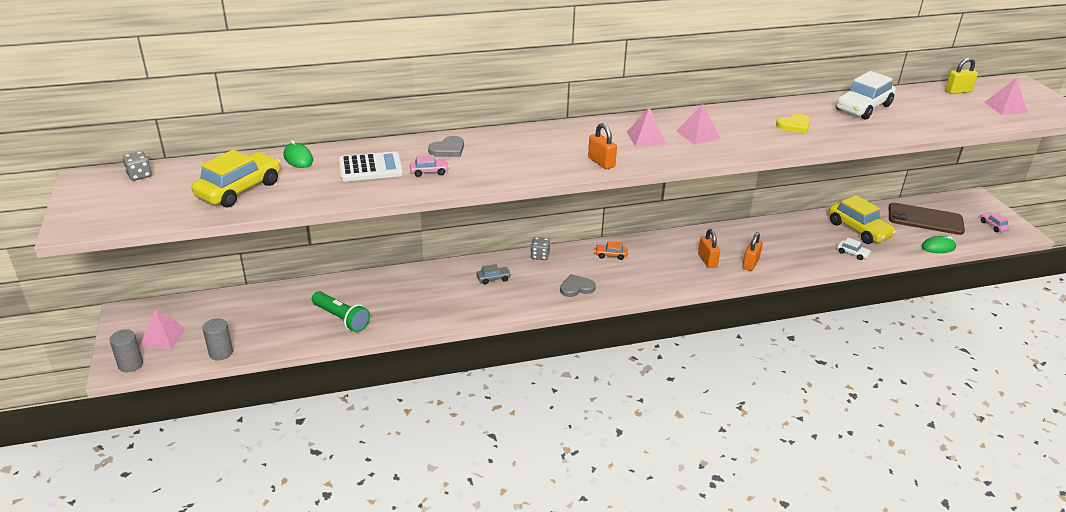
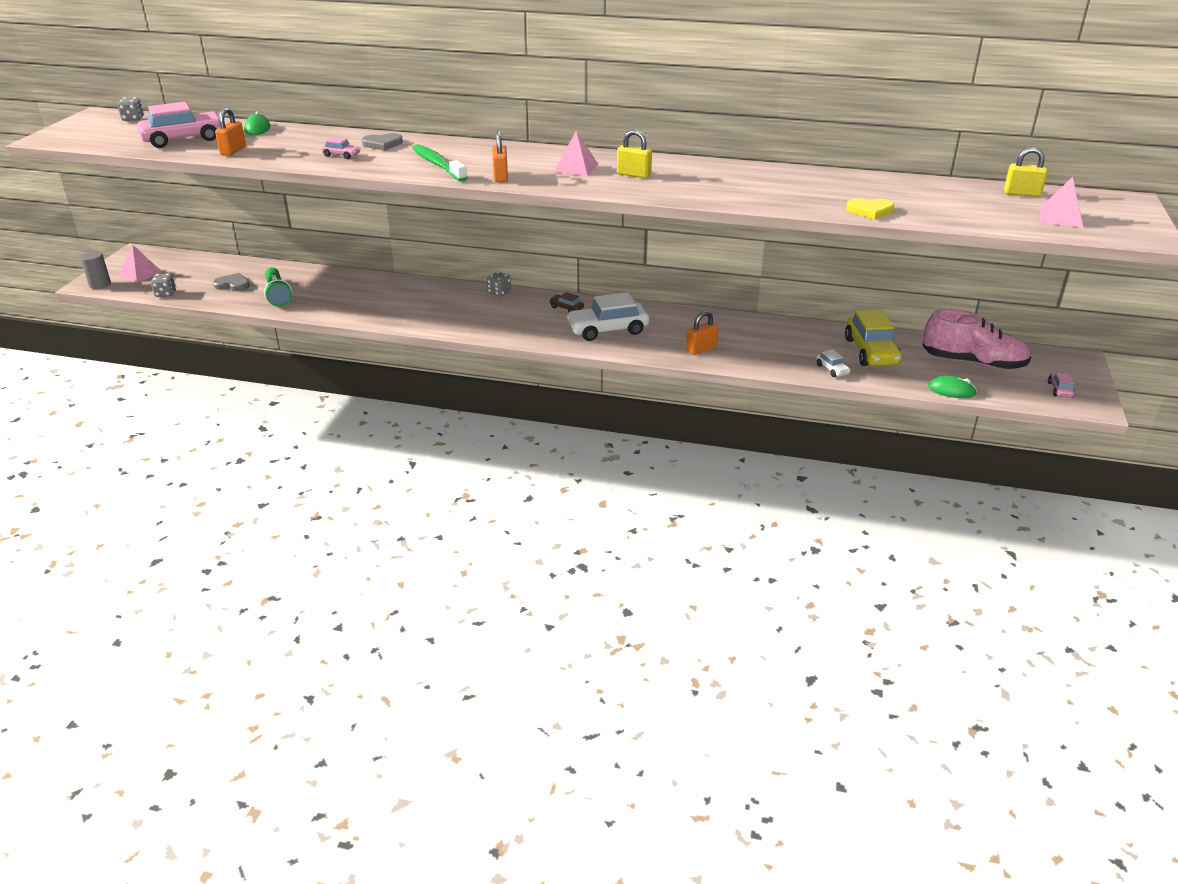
camera: 30 degrees right, 0 degrees up
(221, 353) = (165, 293): grey cylinder -> grey dice
(239, 189) = (184, 139): yellow car -> pink car
(370, 168) = (300, 144): white calculator -> none
(493, 278) = (435, 299): grey car -> none
(530, 162) = (438, 164): none -> green toothbrush
(576, 288) = (500, 324): grey heart -> grey heart (233, 285)
(611, 255) = (566, 308): orange car -> brown car
(698, 134) = (634, 174): pink pyramid -> yellow padlock
(707, 260) = (658, 335): orange padlock -> orange padlock (233, 151)
(794, 125) = (753, 186): yellow heart -> yellow heart (870, 211)
(863, 108) = (865, 186): white car -> white car (608, 330)
(925, 219) = (972, 362): brown phone -> pink shoe

